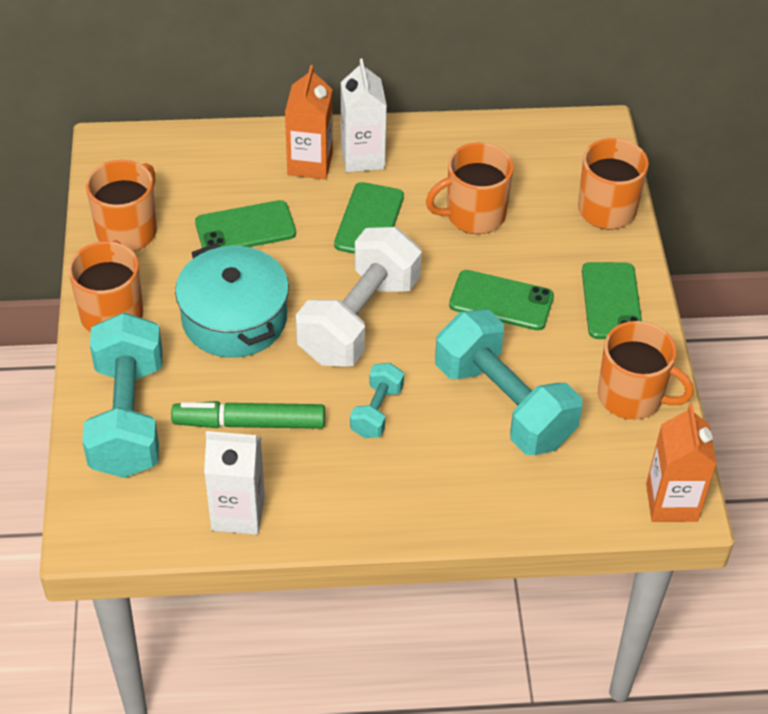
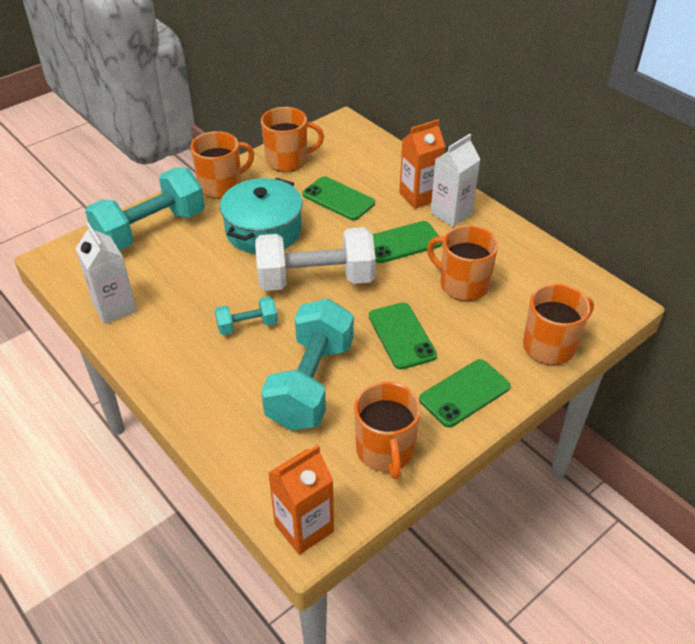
camera: 55 degrees right, 5 degrees down
(249, 423) = (188, 277): green marker -> none

